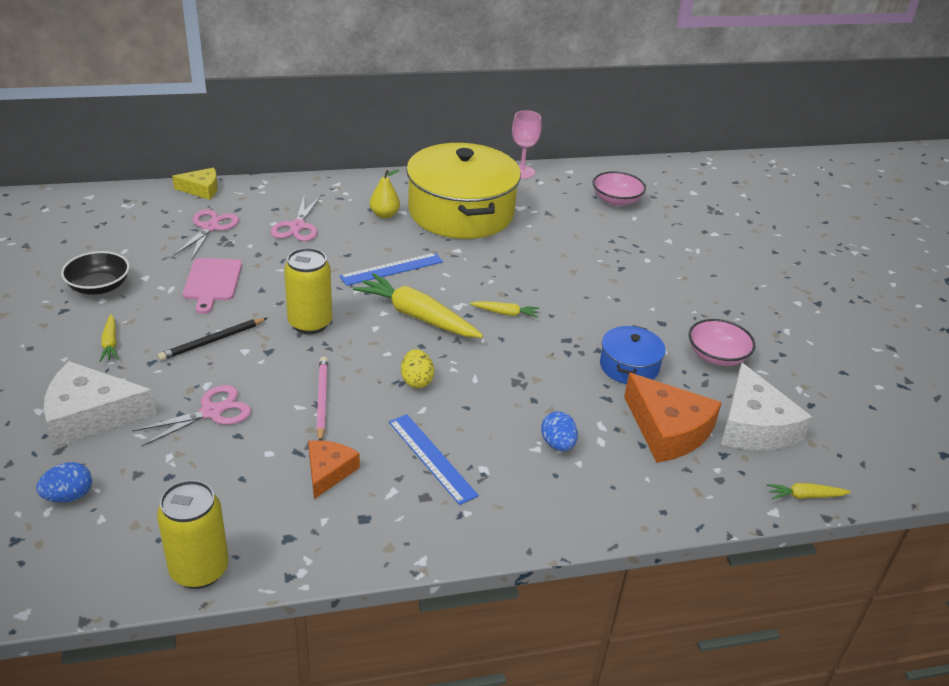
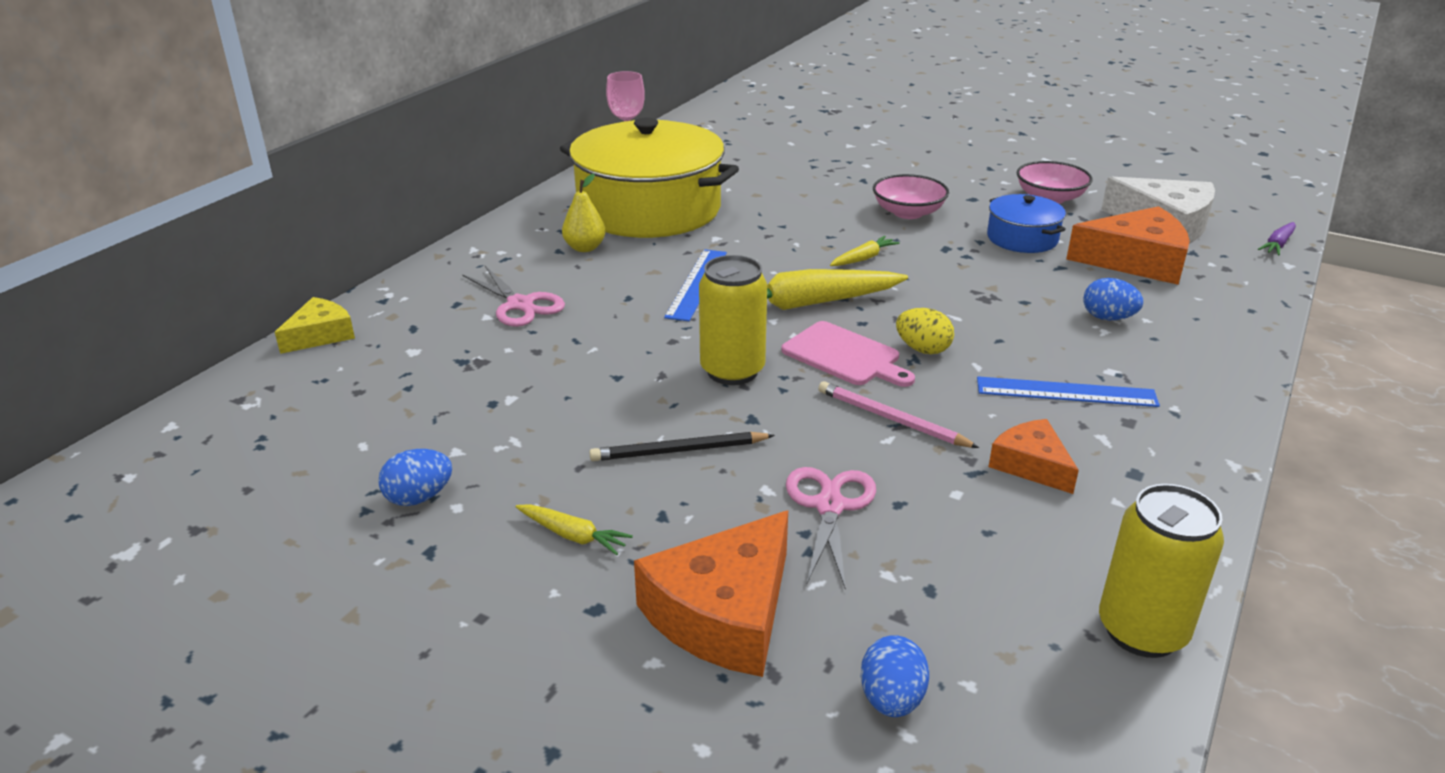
camera: 45 degrees left, 5 degrees down
(91, 415) = (724, 613): white cheese -> orange cheese
(99, 286) = (419, 497): black bowl -> blue egg
(210, 227) = (421, 361): pink scissors -> none
(212, 282) = (547, 404): pink cutting board -> pink cutting board (844, 356)
(212, 341) = (679, 451): black pencil -> black pencil turned 75 degrees clockwise
(616, 200) = (750, 138): pink bowl -> pink bowl (908, 212)
(805, 496) = (1277, 244): yellow carrot -> purple carrot

